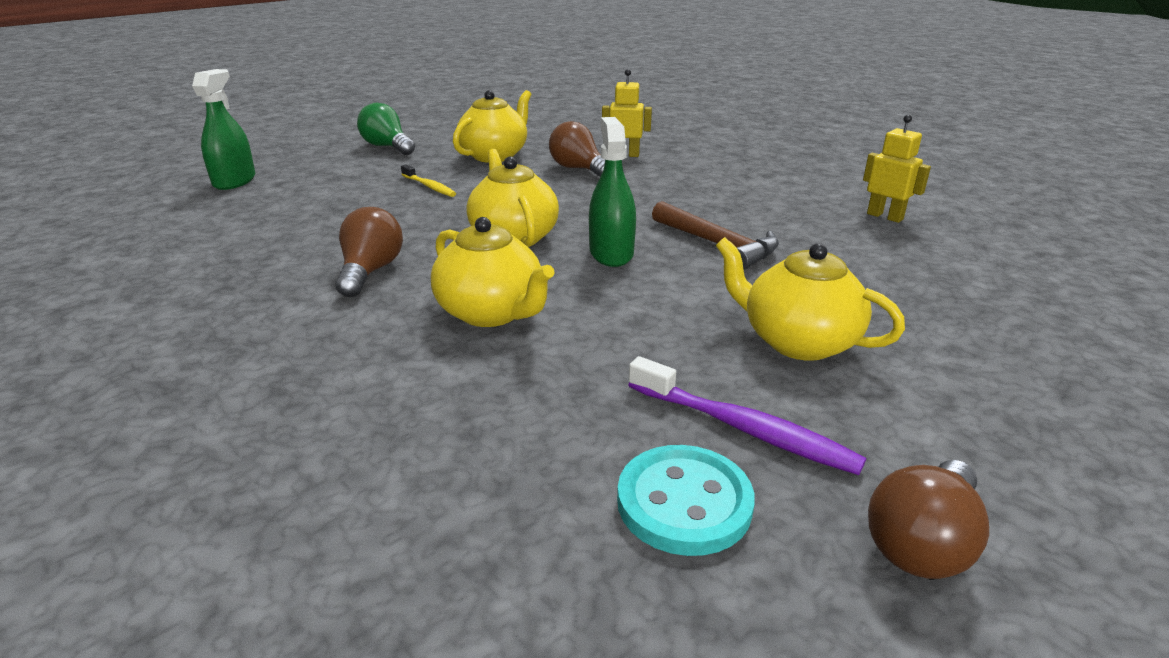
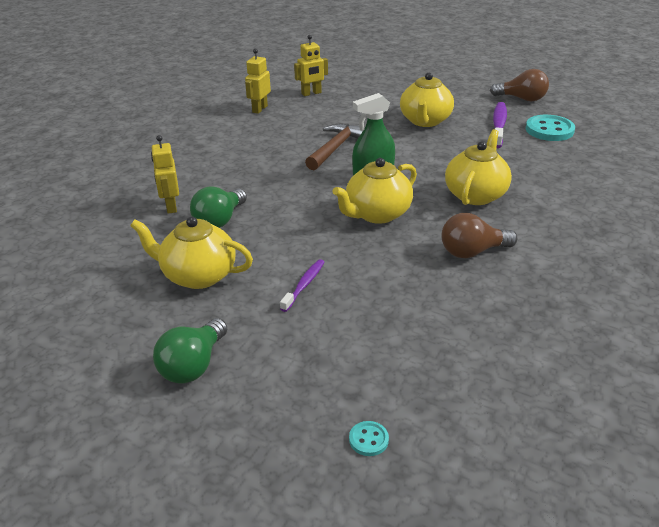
camera: 110 degrees left, 5 degrees up
(234, 181) = (368, 439): green spray bottle -> turquoise button
(429, 186) = (304, 285): yellow toothbrush -> purple toothbrush
(578, 169) = (220, 220): brown light bulb -> green light bulb
(957, 261) = (311, 93): none -> yellow robot

